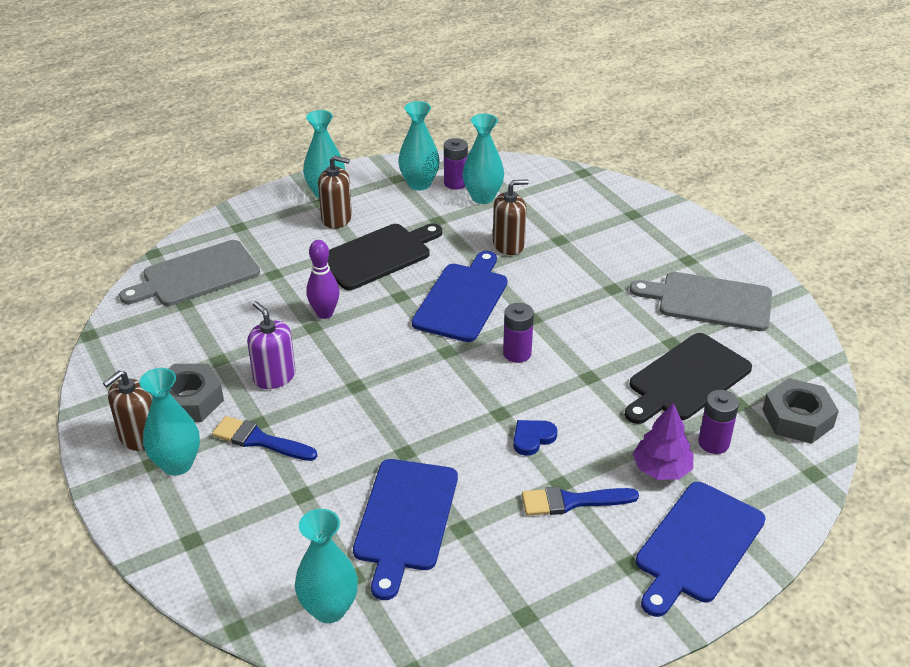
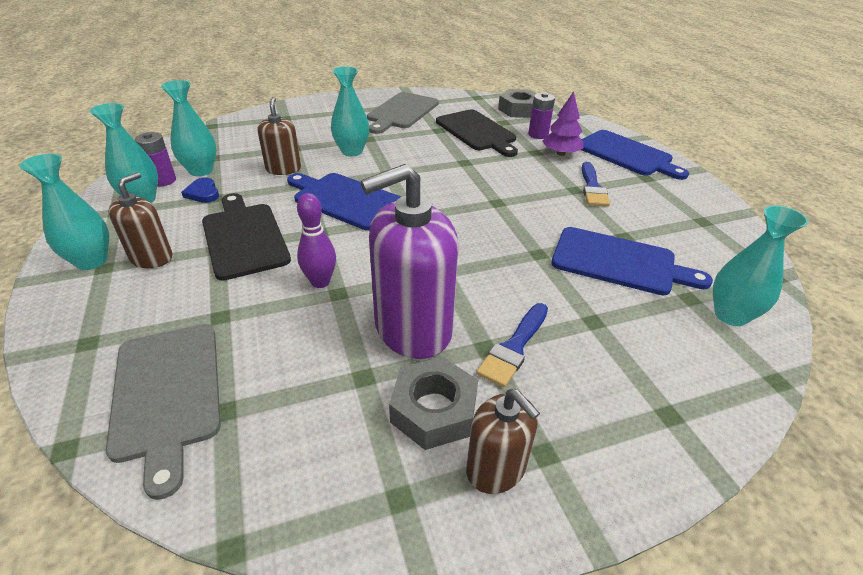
camera: 80 degrees left, 0 degrees up
(177, 464) = (549, 426): turquoise vase -> turquoise vase (352, 151)
(274, 377) = (412, 328): purple soap dispenser -> purple soap dispenser, size x1.79
(517, 353) = (428, 185): purple battery -> none
(532, 438) = (527, 193): blue heart -> blue heart (203, 193)

